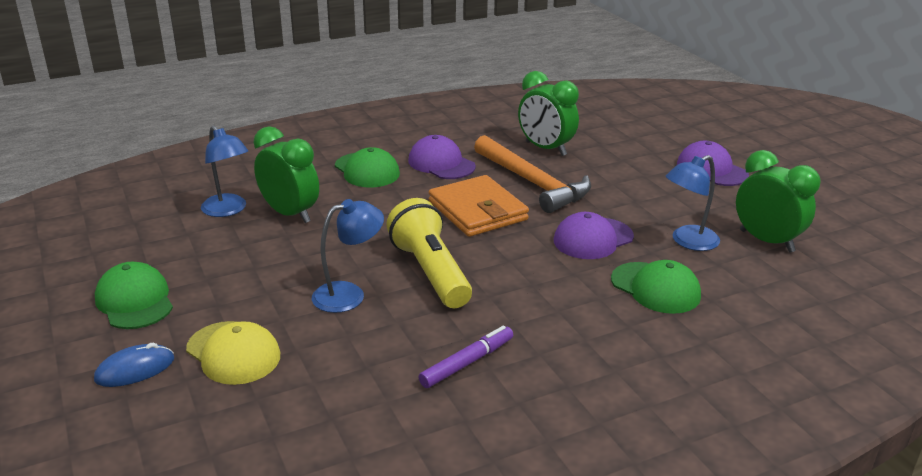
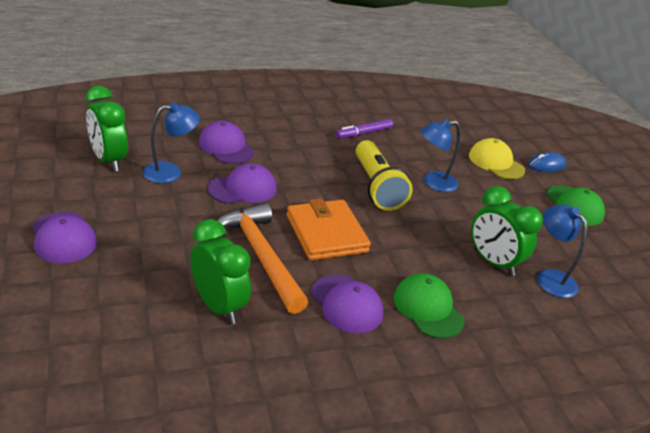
camera: 175 degrees left, 5 degrees up
(655, 288) = (226, 147): green cap -> purple cap

